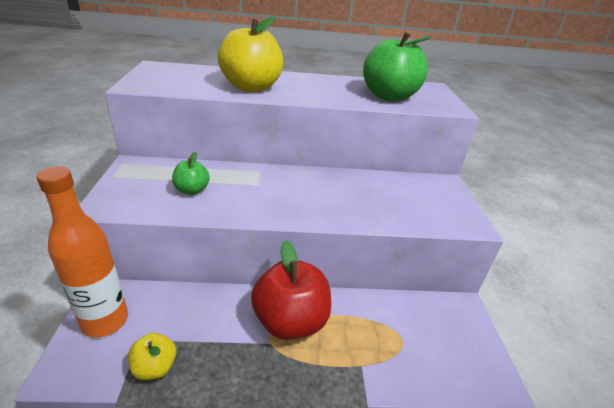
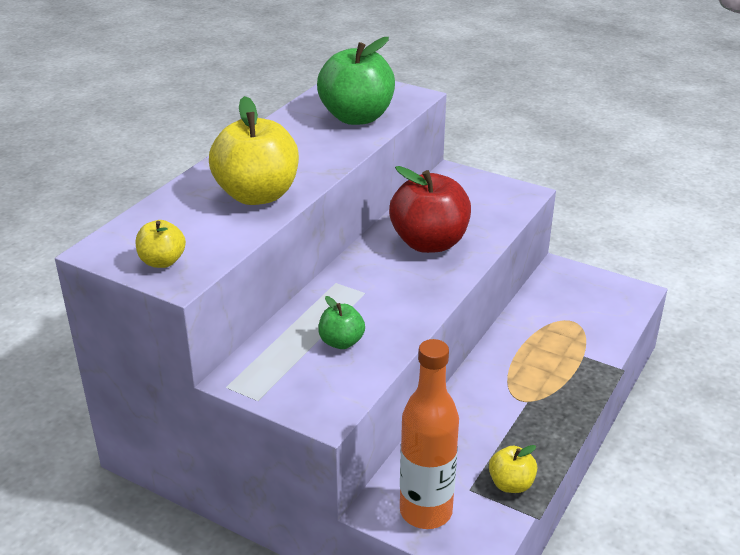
camera: 55 degrees left, 0 degrees up
(152, 79) = (162, 261): none -> yellow apple
(290, 321) = (509, 379): red apple -> red apple (429, 243)

